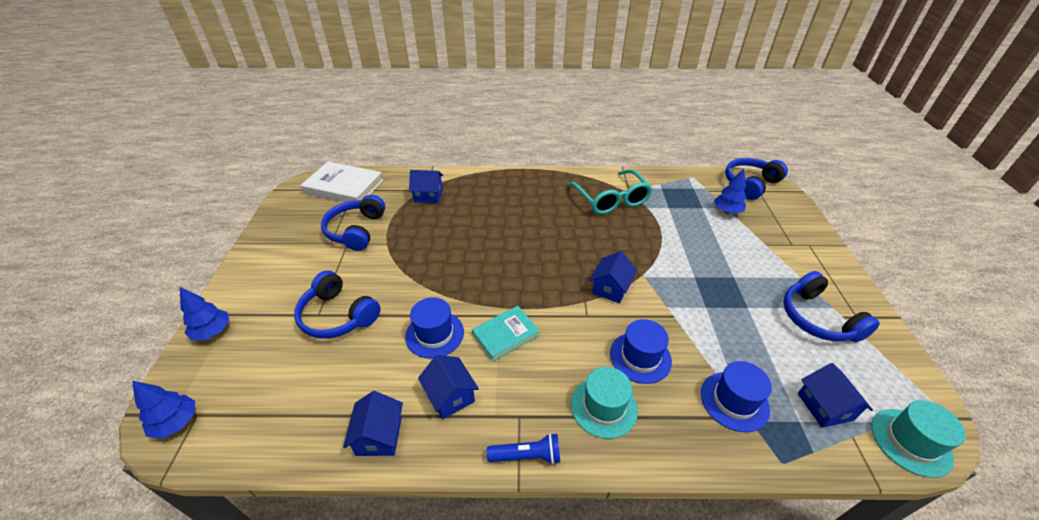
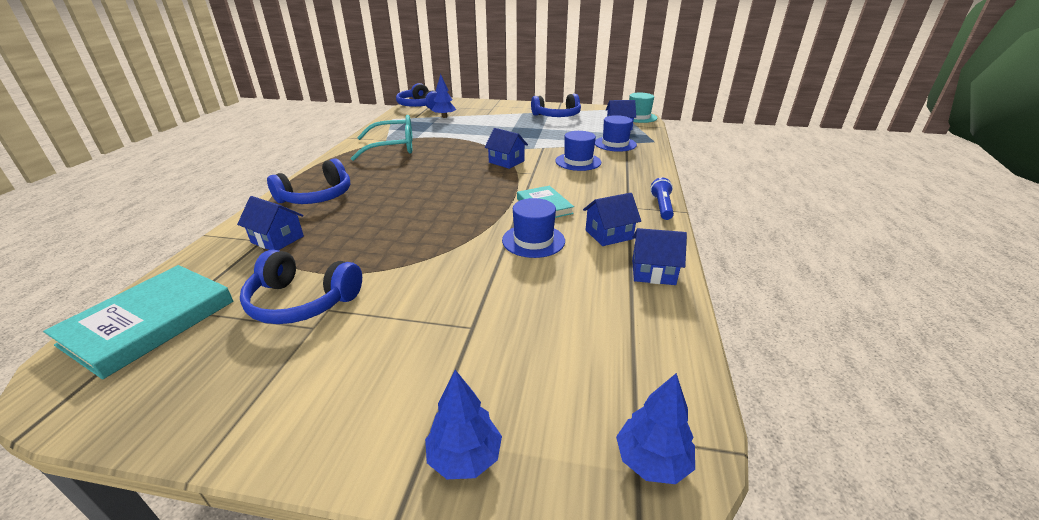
camera: 80 degrees left, 10 degrees down
(337, 316) = (482, 309): blue headphones -> blue headphones (317, 197)
(344, 186) = (149, 322): white book -> turquoise book
(428, 195) = (277, 239): blue house -> blue house turned 75 degrees counterclockwise
(604, 407) = (619, 178): turquoise hat -> none

